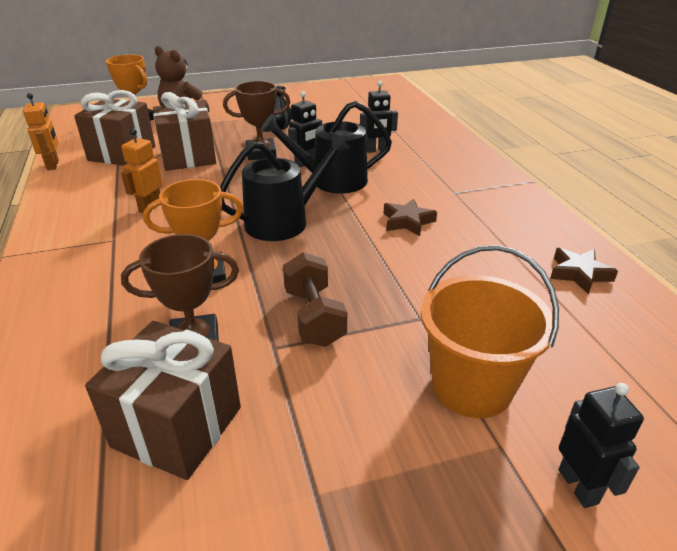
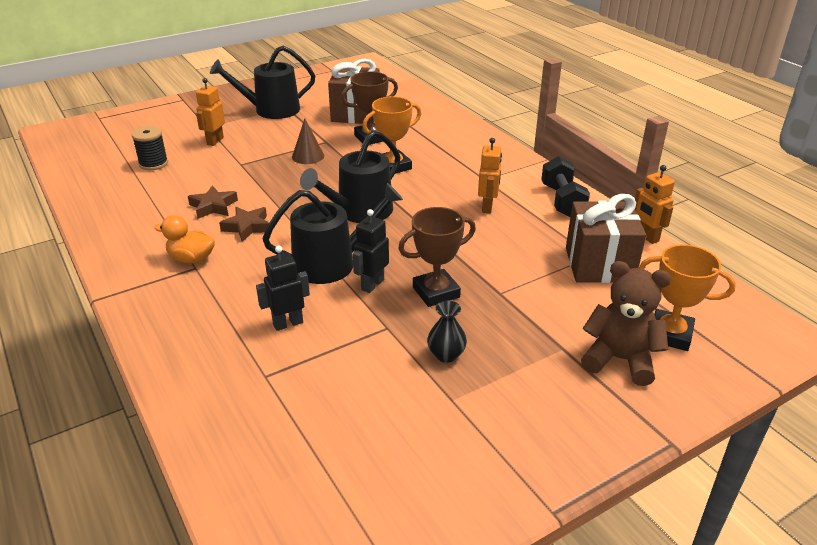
camera: 165 degrees right, 0 degrees up
(70, 203) = (562, 201): none -> black dumbbell
(188, 157) = (516, 271): brown gift -> none
(314, 317) = (308, 156): brown dumbbell -> brown cone
(355, 488) = (271, 110): none -> black watering can
(460, 200) = (191, 259): none -> orange duck
(472, 386) = (215, 141): orange bucket -> orange robot
(563, 343) = (153, 164): none -> black spool
(578, 486) = (177, 121): black robot -> none
(579, 274) = (114, 204): brown star -> brown star (213, 206)

